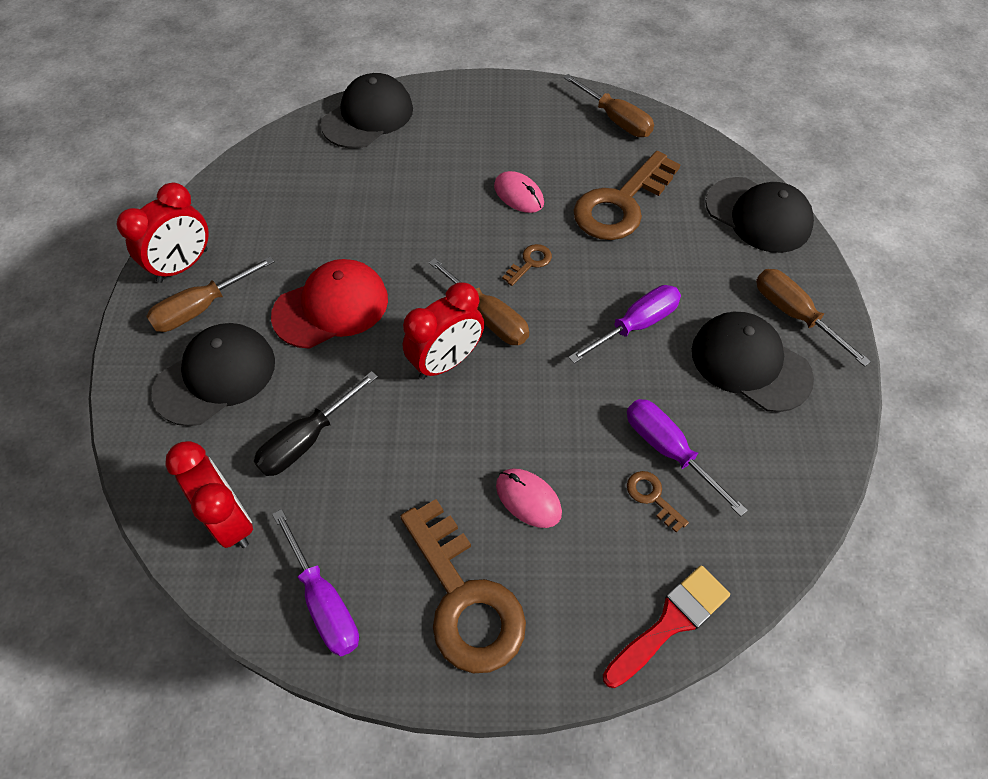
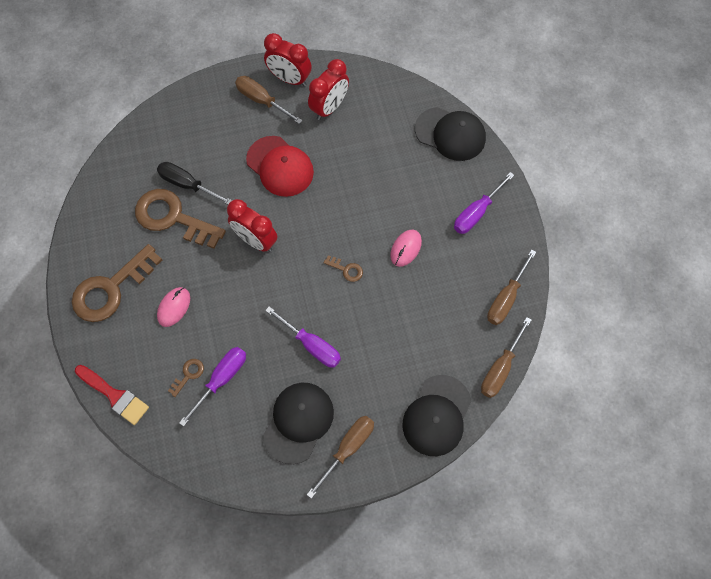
camera: 75 degrees right, 10 degrees up
(216, 376) = (217, 126): black cap -> none
(229, 520) = (134, 165): red clock -> red clock (329, 108)
(324, 602) = (98, 224): purple screwdriver -> purple screwdriver (476, 213)
(489, 318) = (295, 256): brown screwdriver -> brown screwdriver (500, 369)
(621, 204) = (418, 317): brown key -> brown key (173, 218)

